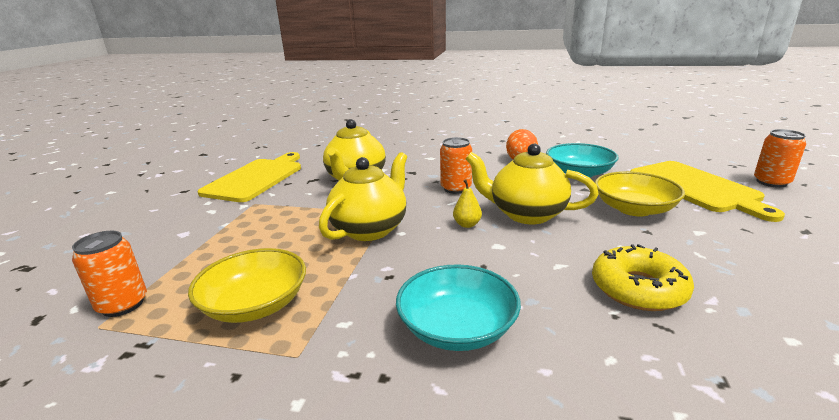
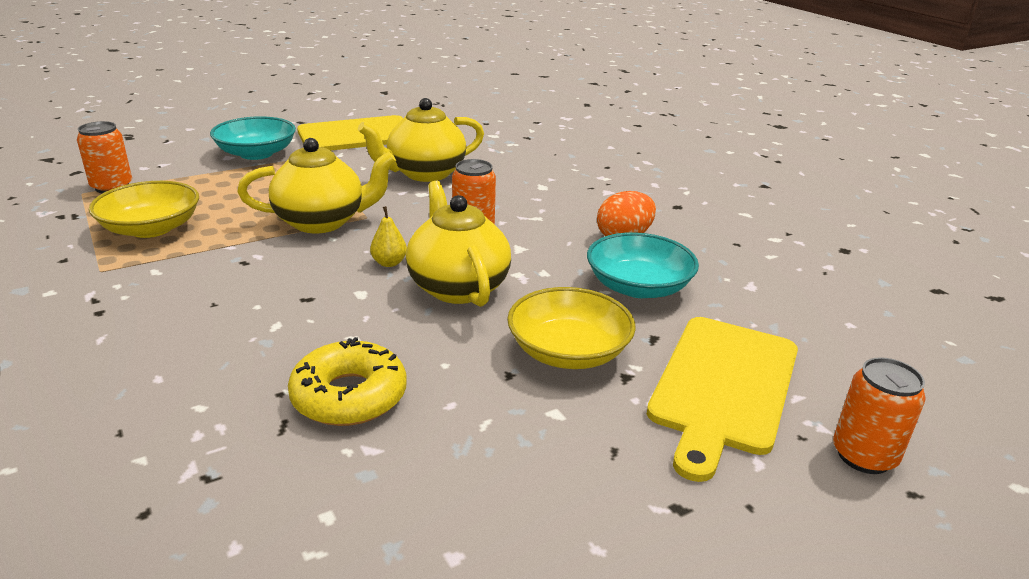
camera: 45 degrees right, 5 degrees up
(457, 328) = (188, 319): turquoise bowl -> turquoise bowl (256, 153)

